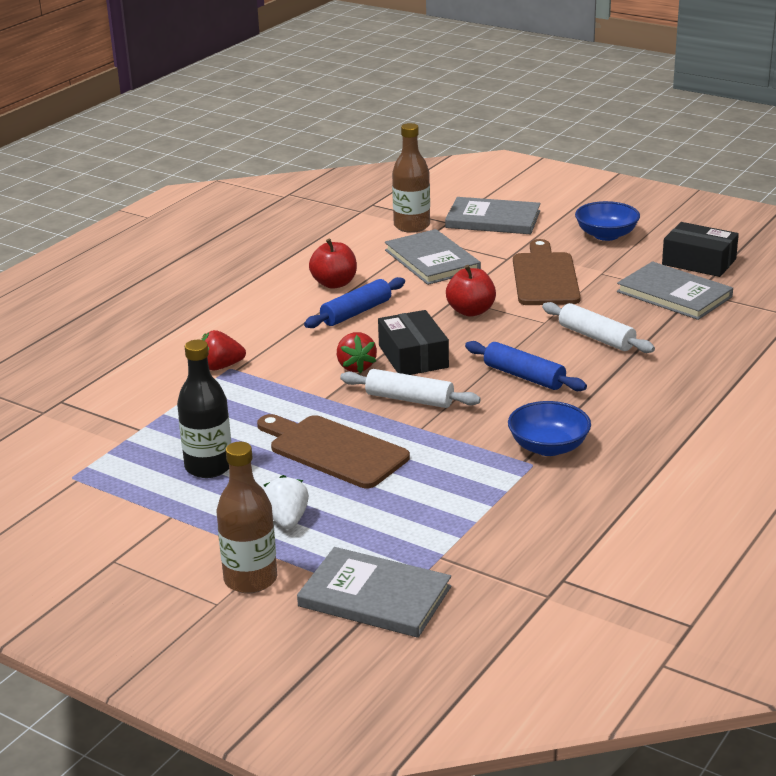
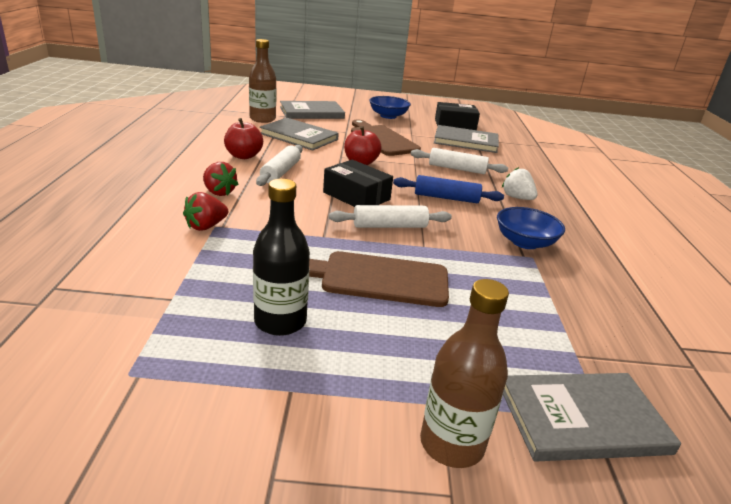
camera: 35 degrees left, 0 degrees up
(287, 520) = (412, 358): white strawberry -> white strawberry (517, 198)
(356, 312) = (281, 172): blue rolling pin -> white rolling pin
(356, 367) = (322, 209): red strawberry -> red strawberry (219, 192)

